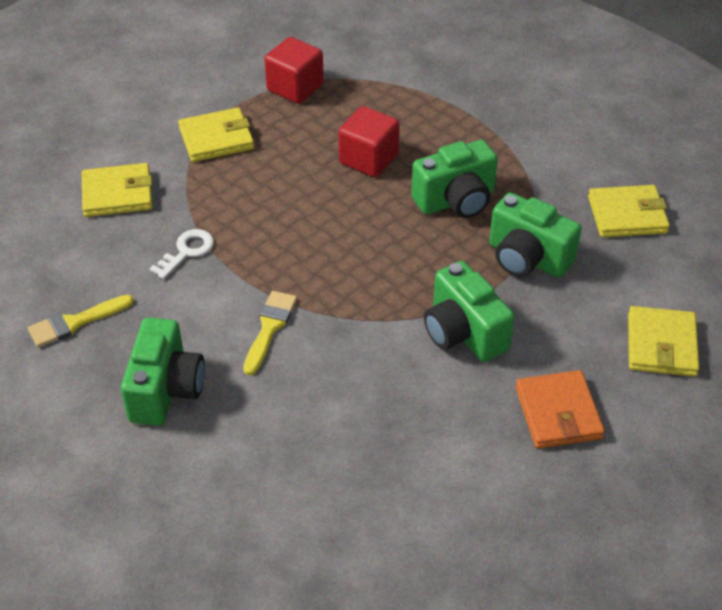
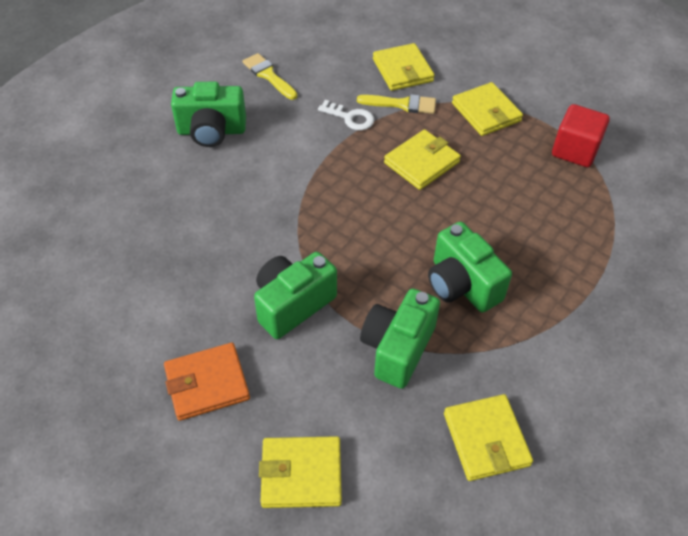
camera: 80 degrees right, 5 degrees up
(269, 328) = (279, 177): yellow brush -> yellow brush (402, 104)
(280, 202) = (421, 162): none -> yellow wallet
(368, 159) = (496, 214): red cube -> none

